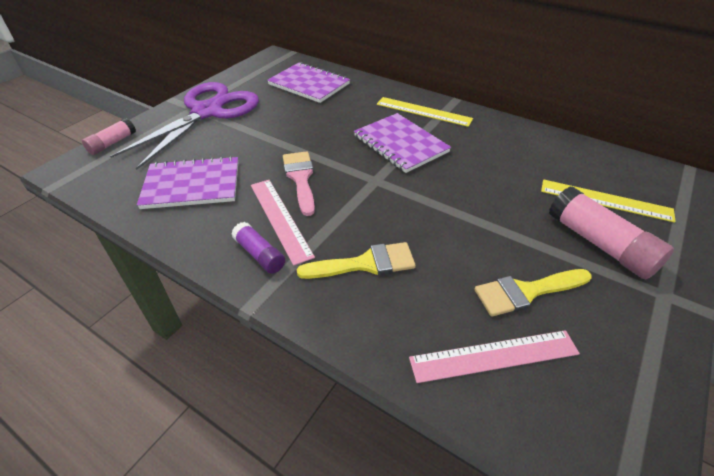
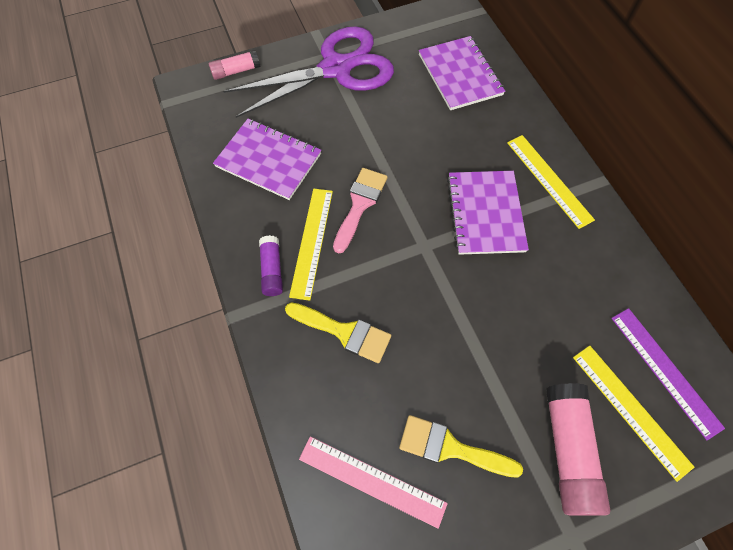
camera: 35 degrees right, 20 degrees up
(280, 219) = (312, 242): pink ruler -> yellow ruler
(598, 170) = (664, 371): none -> purple ruler

